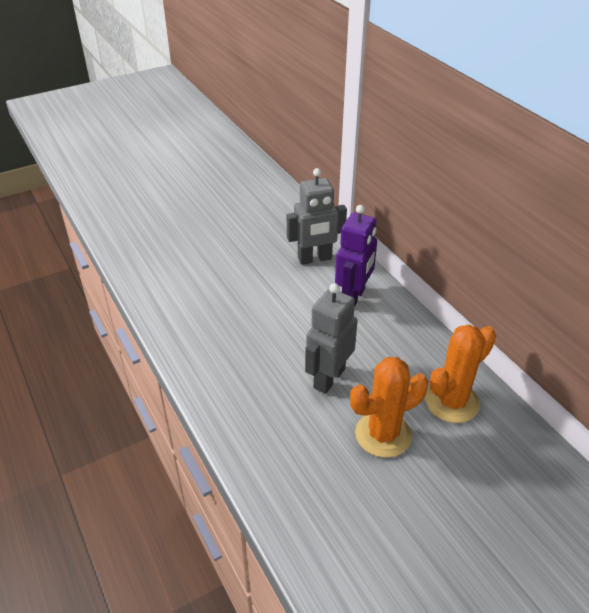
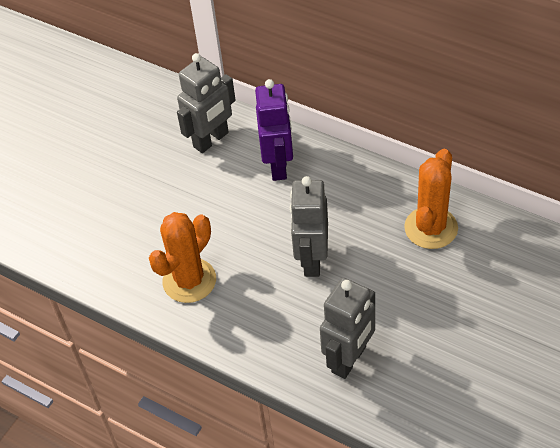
camera: 25 degrees left, 10 degrees up
(302, 475) = (349, 359): none -> grey robot
(383, 434) = (392, 288): orange cactus -> orange cactus (189, 281)

